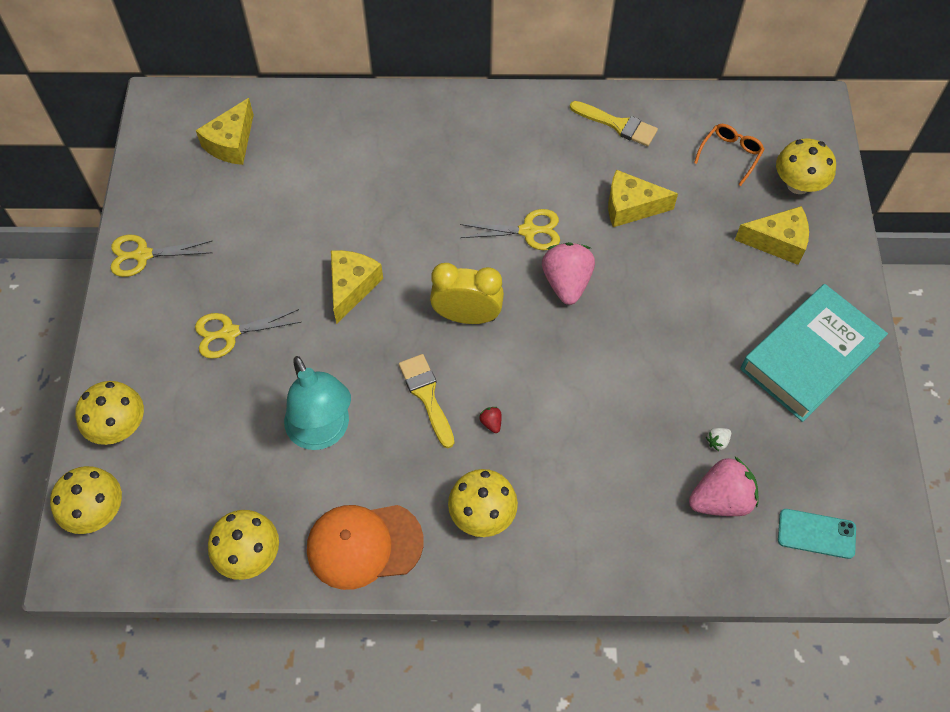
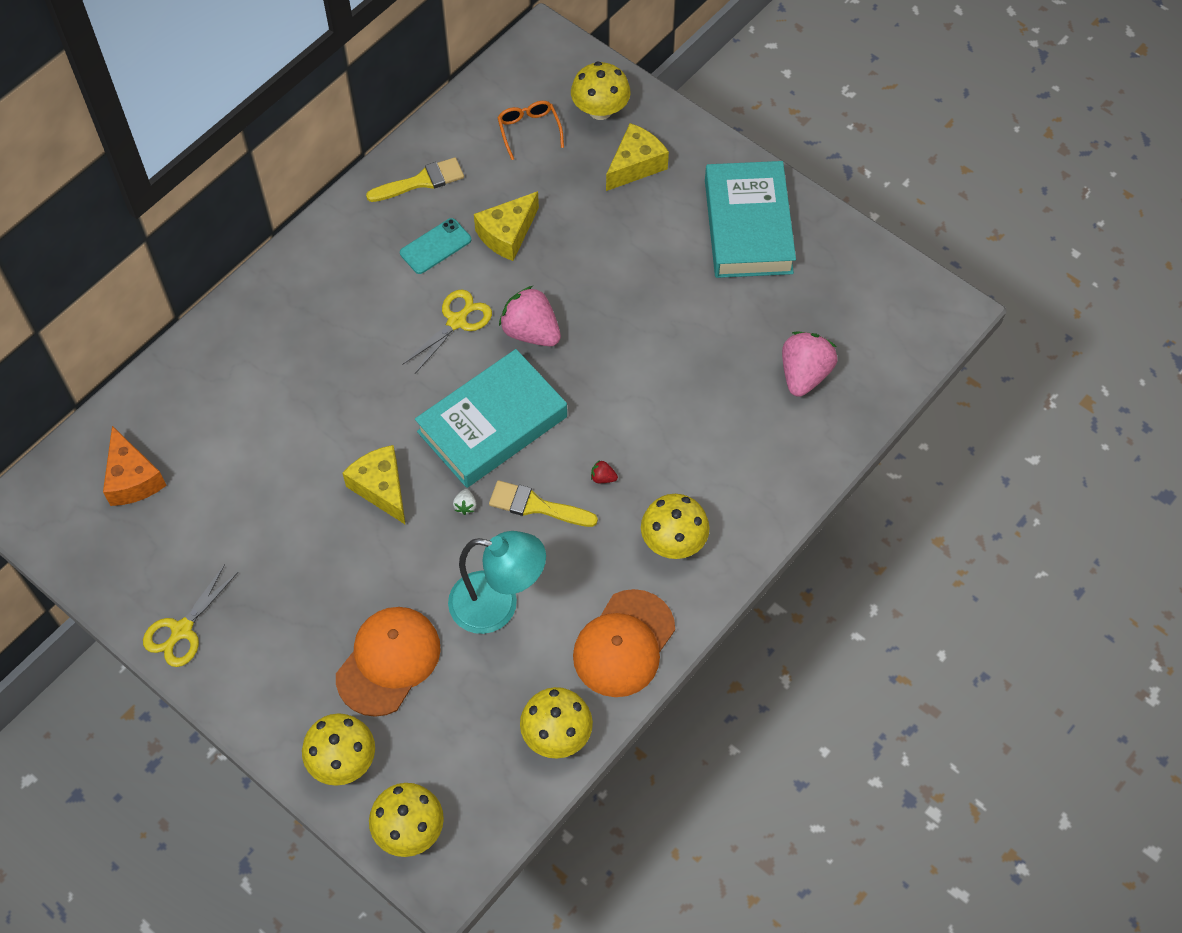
camera: 50 degrees left, 0 degrees up
(219, 396) = (388, 661): none -> orange cap
(230, 333) = (334, 612): yellow scissors -> none
(231, 143) = (132, 479): yellow cheese -> orange cheese
(467, 316) = (492, 424): yellow clock -> turquoise book
(717, 442) = (758, 340): white strawberry -> white strawberry (465, 506)
(816, 534) = (882, 337): turquoise phone -> turquoise phone (435, 246)

